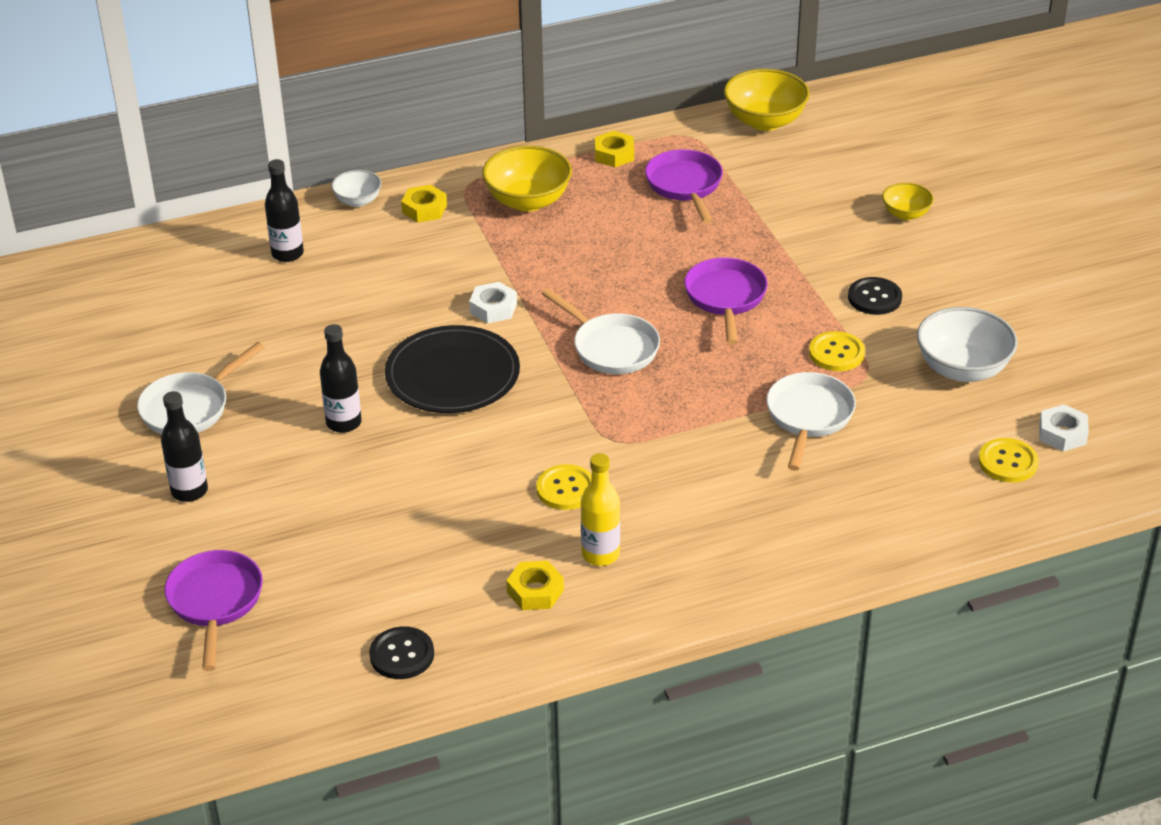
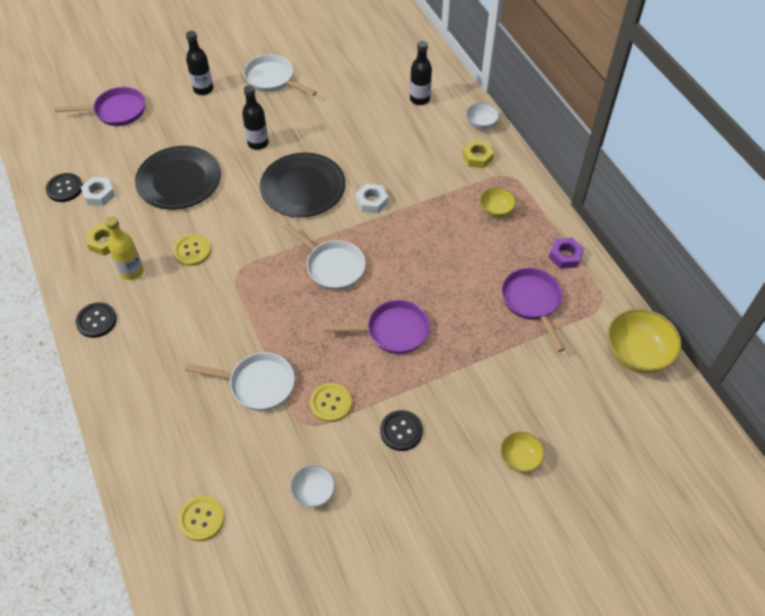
camera: 85 degrees right, 15 degrees up
(410, 511) = (179, 180): none -> black plate
(528, 201) = (496, 210): yellow bowl -> yellow bowl, size x0.56
(611, 348) = (332, 266): white pan -> white pan turned 90 degrees counterclockwise
(614, 154) = (565, 256): yellow nut -> purple nut
(685, 186) = (532, 302): purple pan -> purple pan turned 90 degrees counterclockwise
(695, 587) = (96, 321): none -> black button
(962, 369) = (314, 492): white bowl -> white bowl, size x0.56
(1062, 434) = (233, 564): white nut -> white nut (99, 194)

